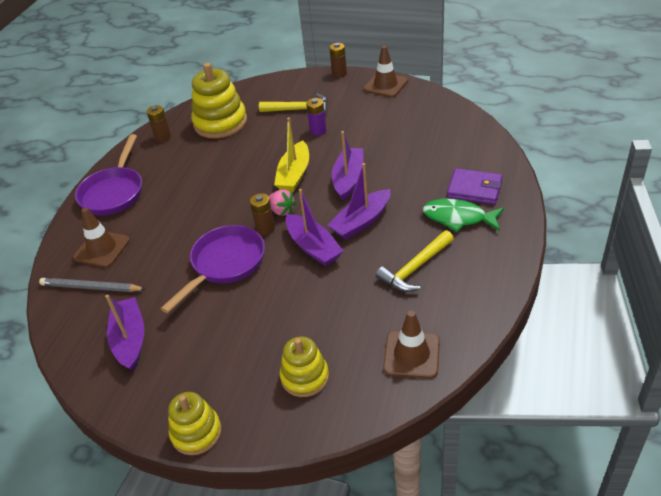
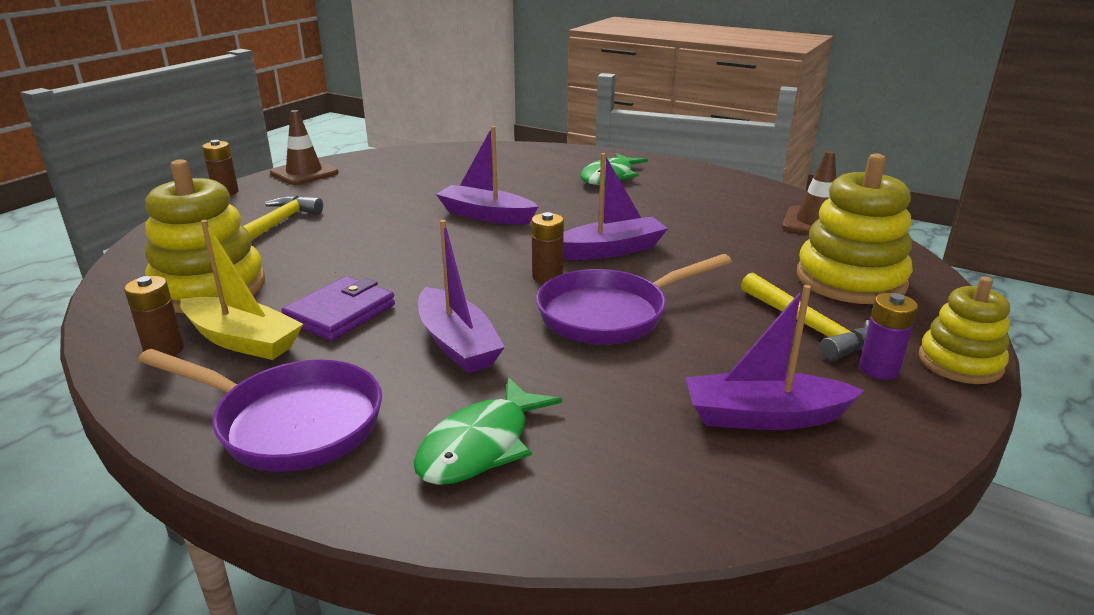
camera: 80 degrees left, 15 degrees down
(91, 288) = (600, 464): grey pencil -> none
(102, 249) = (481, 446): brown traffic cone -> green fish
(225, 264) = (610, 314): purple pan -> purple pan turned 75 degrees counterclockwise
(282, 211) = (515, 262): pink strawberry -> none
(294, 175) = (438, 245): yellow boat -> yellow boat (243, 340)
(305, 377) = (850, 280): yellow stacking toy -> yellow stacking toy, size x1.64
(318, 131) = (350, 220): purple battery -> purple battery (879, 369)
(361, 222) = (580, 219): purple boat -> purple boat (457, 344)
(415, 268) = (681, 204): yellow hammer -> yellow hammer (808, 326)
(474, 189) = (567, 164): purple wallet -> purple wallet (340, 313)

